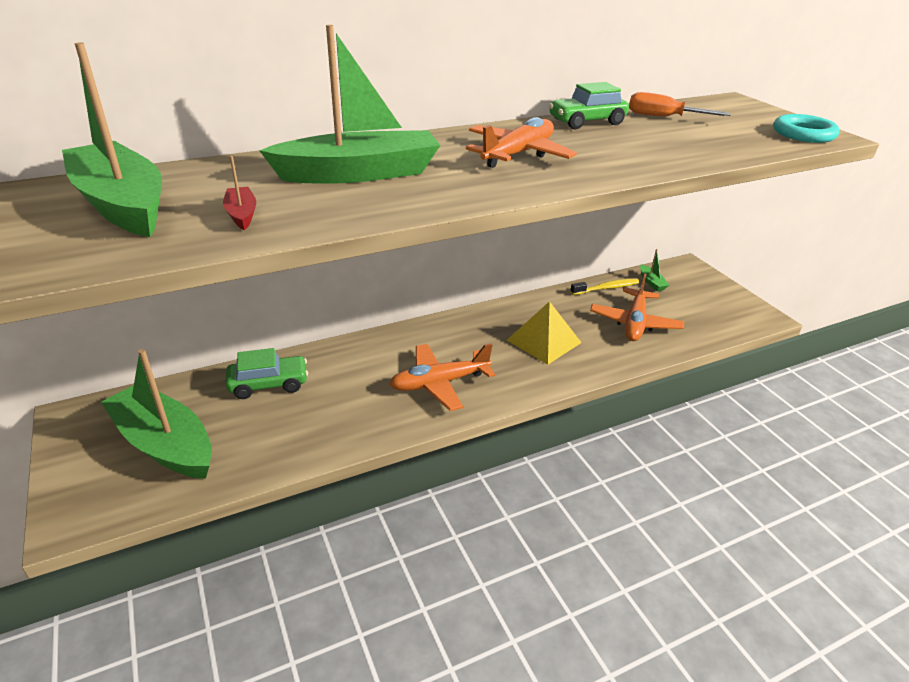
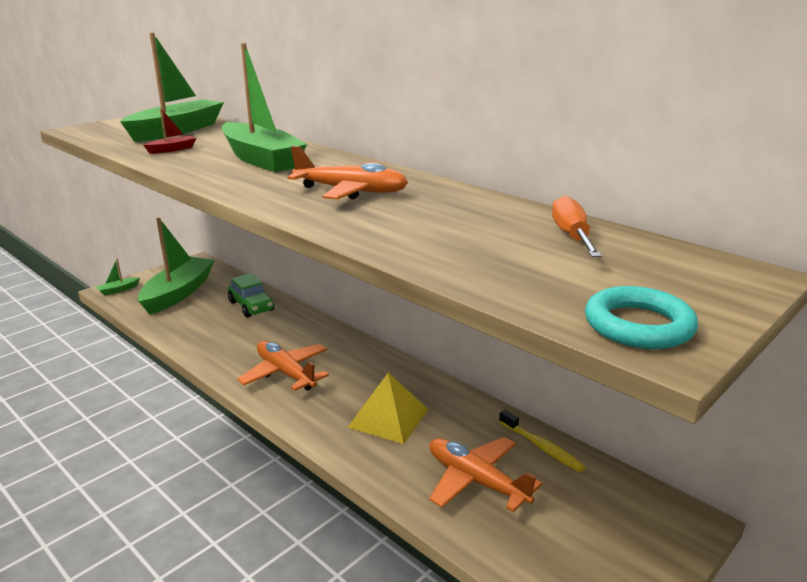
camera: 70 degrees right, 10 degrees down
(586, 122) = (490, 205): green car -> none
(634, 323) = (476, 481): orange plane -> orange plane turned 45 degrees clockwise
(651, 282) = (597, 486): green boat -> green boat (118, 290)

